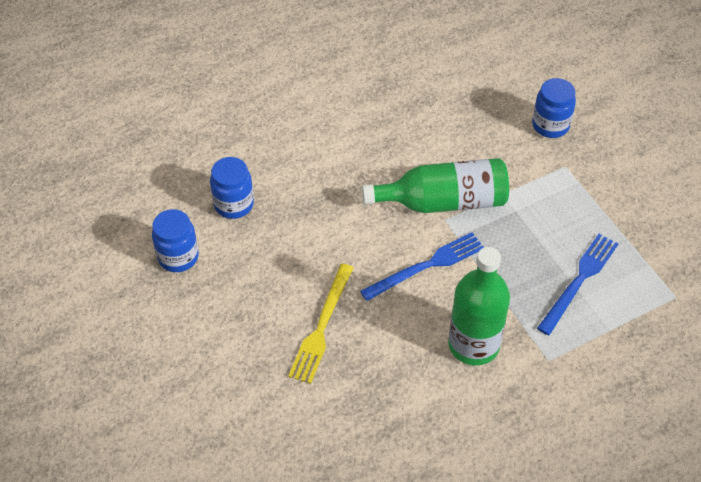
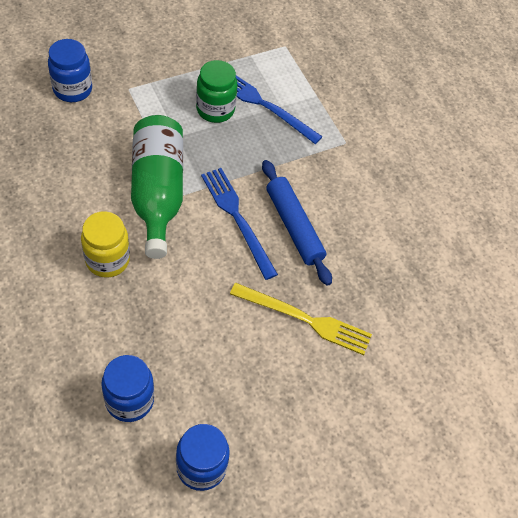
camera: 95 degrees left, 5 degrees up
(364, 174) = (107, 260): none -> yellow jar
(426, 314) = (294, 226): none -> blue rolling pin
(473, 344) = (329, 194): green bottle -> none
(559, 238) = (215, 109): none -> green jar

